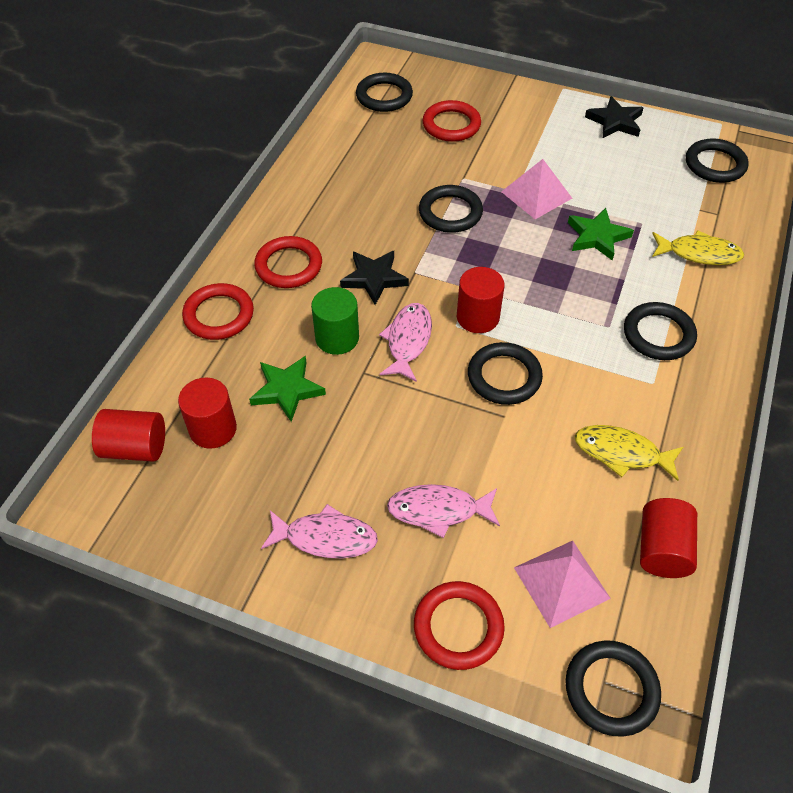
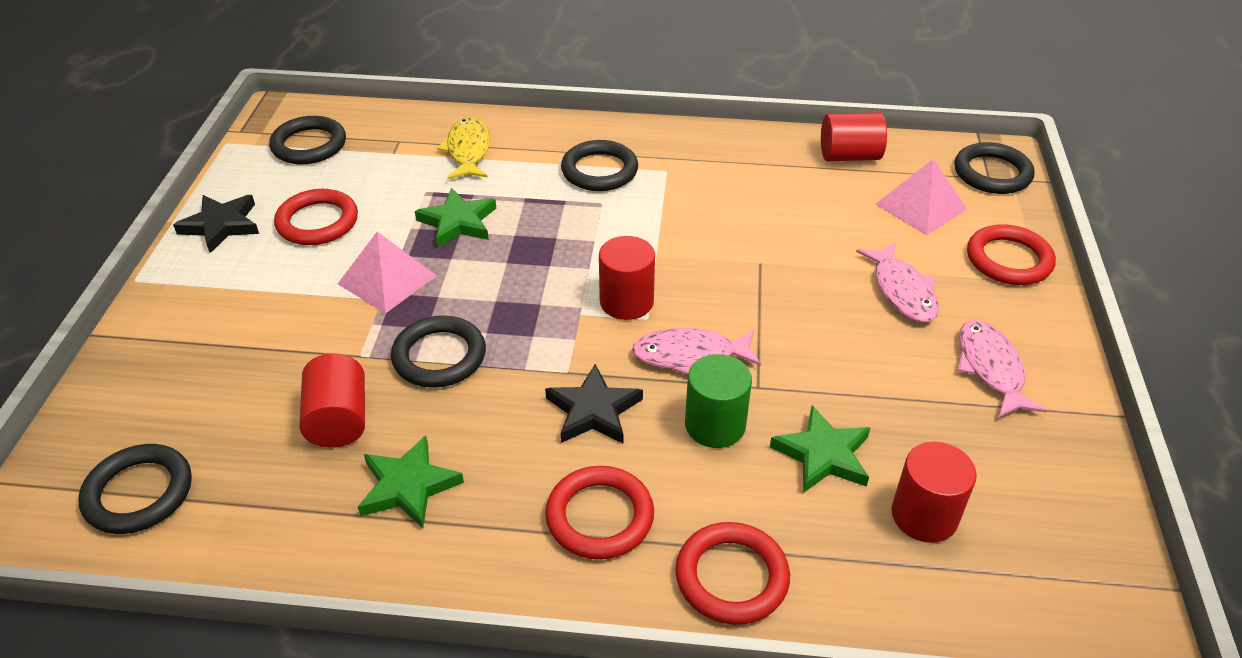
camera: 105 degrees left, 10 degrees down
(135, 448) = (1005, 596): red cylinder -> red cylinder (339, 420)
(347, 190) = (408, 486): none -> green star
(451, 125) = (228, 389): red ring -> red ring (317, 222)
(504, 377) = (707, 269): black ring -> none
(621, 453) = (762, 183): yellow fish -> none

